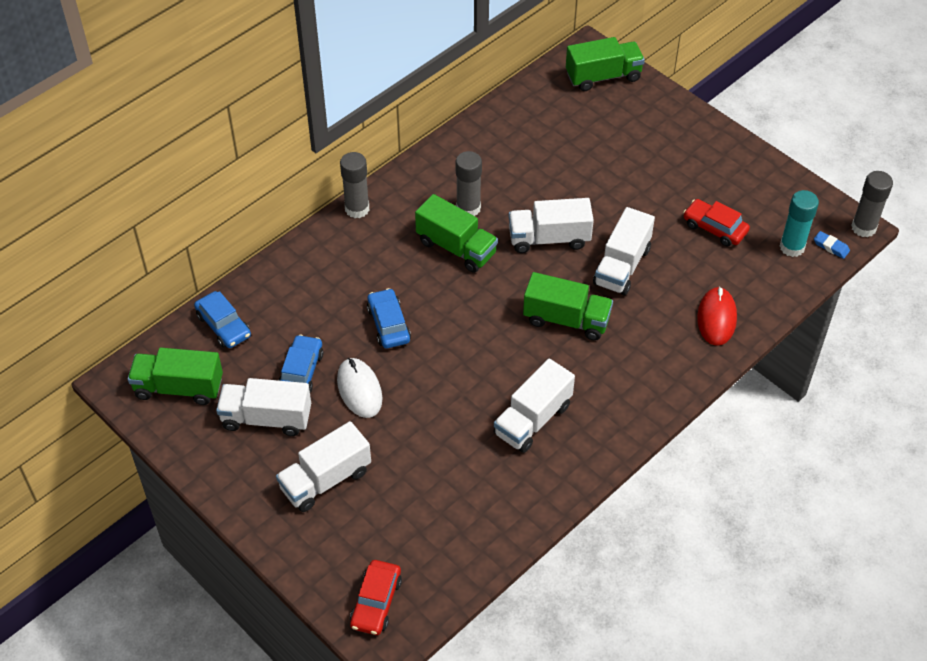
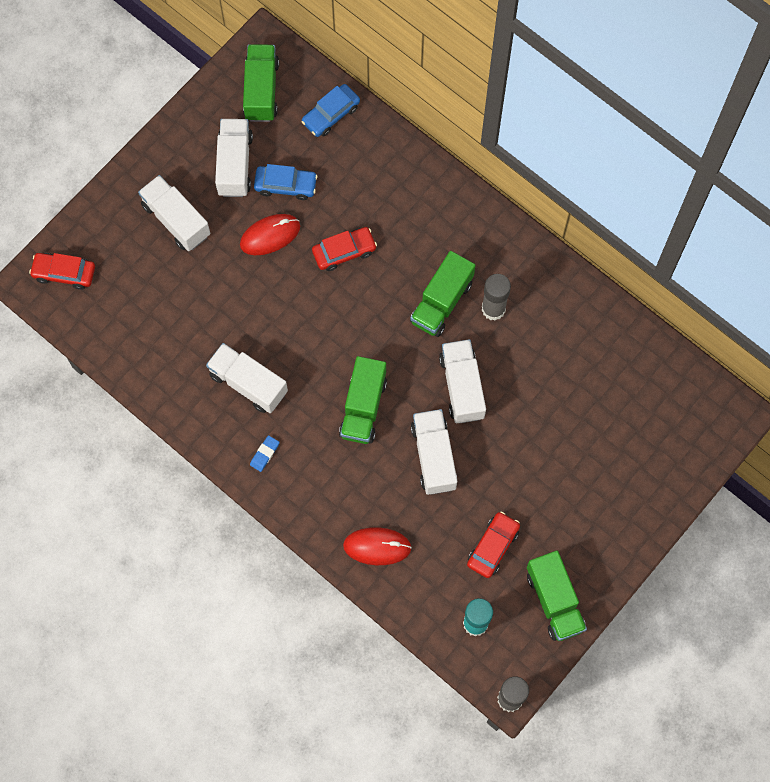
camera: 85 degrees right, 20 degrees up
(357, 209) = (481, 208): grey glue stick -> none
(359, 390) = (270, 235): white mouse -> red mouse
(389, 324) = (344, 252): blue car -> red car
(603, 76) = (698, 431): green truck -> green truck (554, 601)
(622, 266) = (433, 457): white truck -> white truck turned 60 degrees clockwise
(831, 246) = (480, 663): blue eraser -> blue eraser (264, 454)

